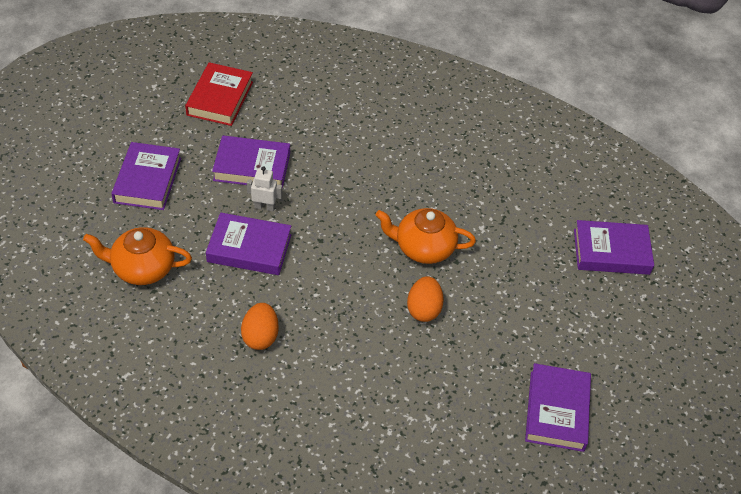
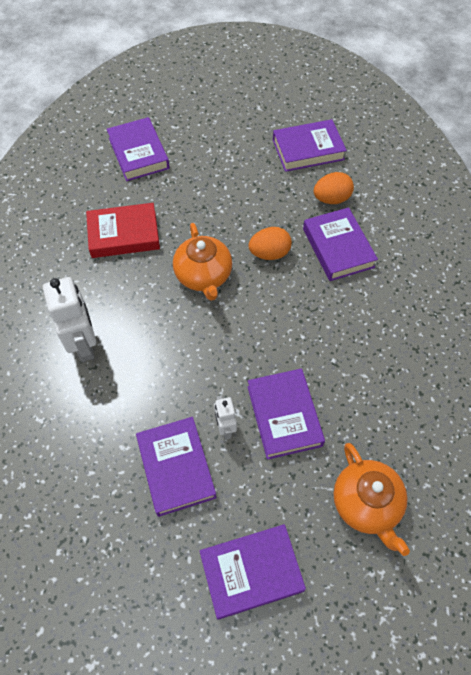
camera: 110 degrees left, 10 degrees up
(220, 98) = (81, 562): red book -> red book (124, 234)
(260, 336) = (372, 359): orange egg -> orange egg (331, 199)
(395, 146) = (84, 344): none -> white robot
(401, 372) = (338, 248): none -> purple book

